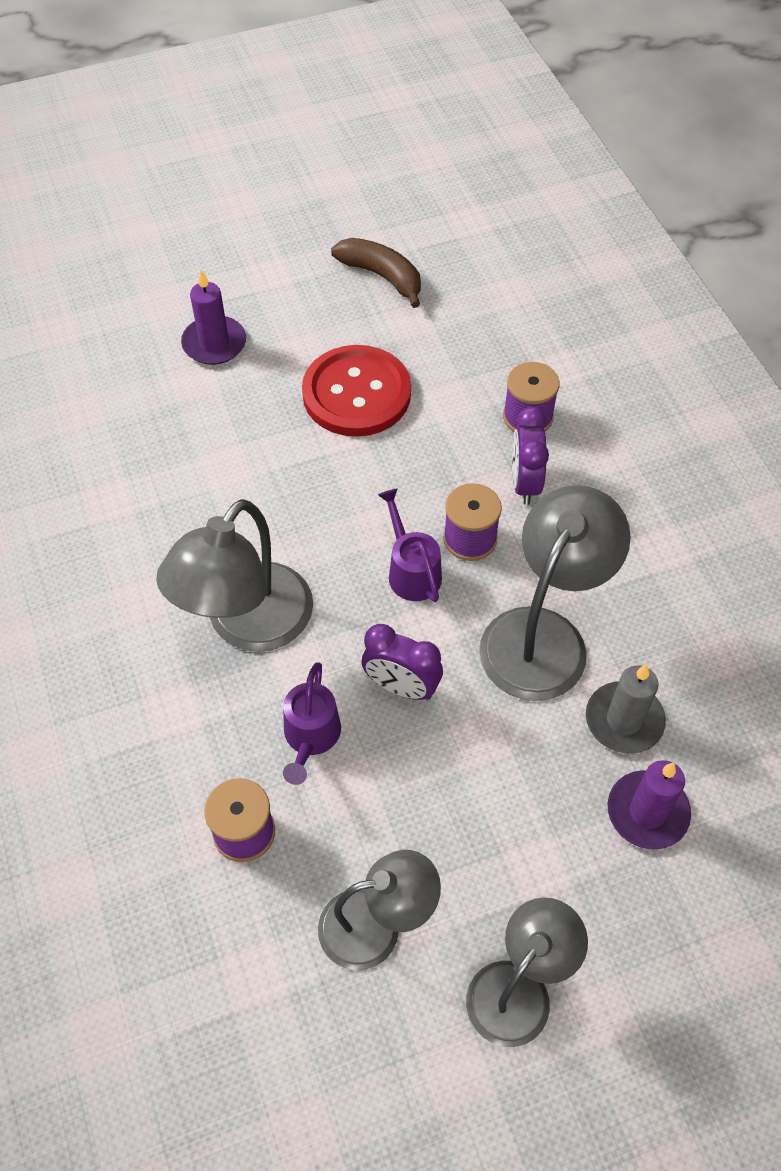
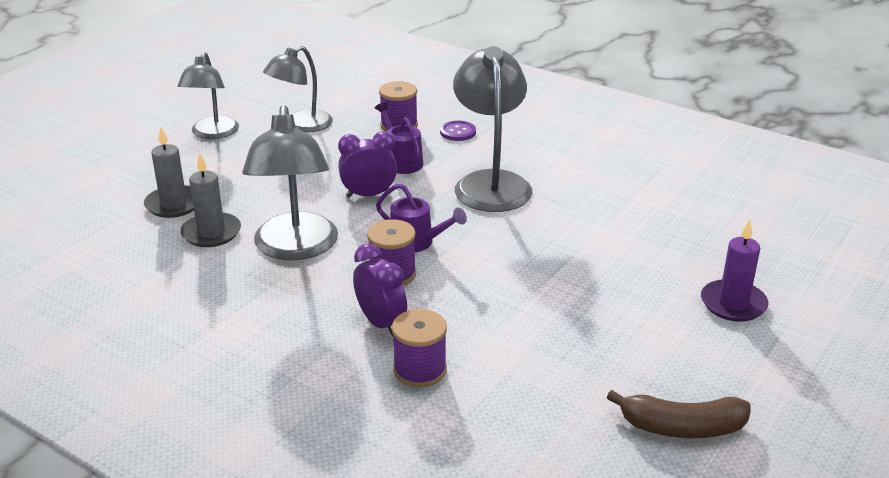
camera: 145 degrees right, 25 degrees down
(184, 762) = (458, 132): none -> purple button
(356, 393) = (579, 322): red button -> none
(647, 812) = (174, 204): purple candle -> grey candle

